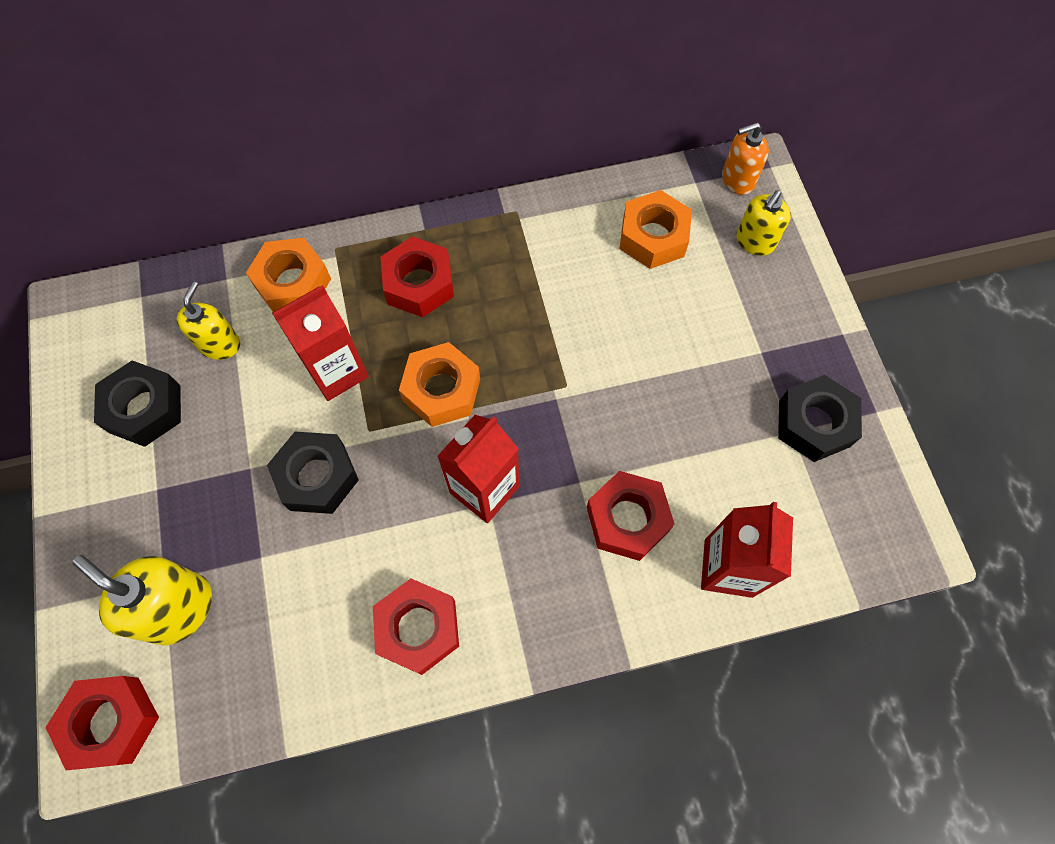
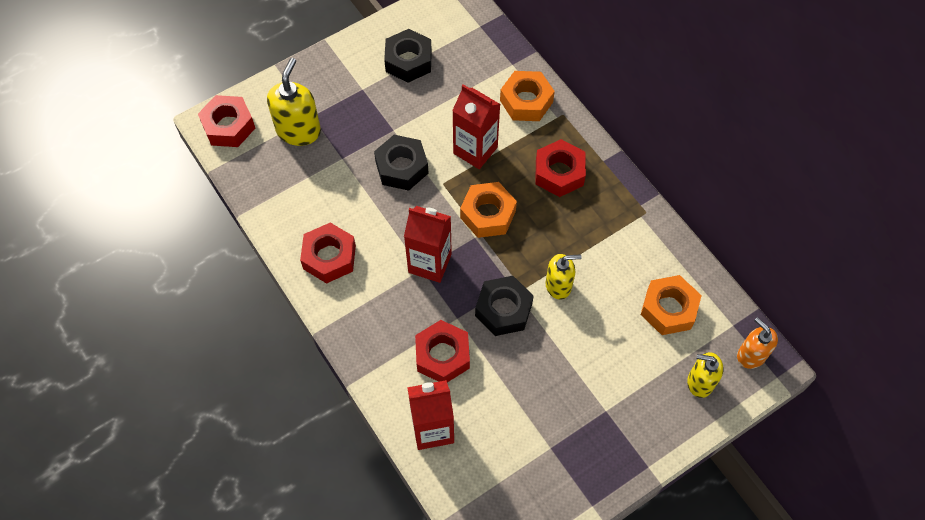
camera: 70 degrees right, 5 degrees down
(220, 344) = (466, 80): yellow soap dispenser -> yellow soap dispenser (558, 285)
(814, 423) = (563, 462): black nut -> black nut (503, 310)

